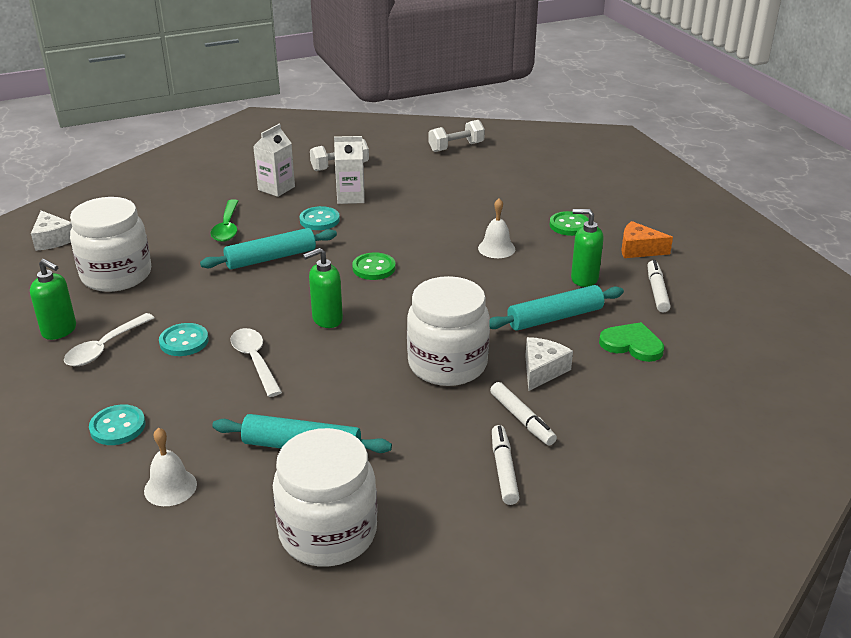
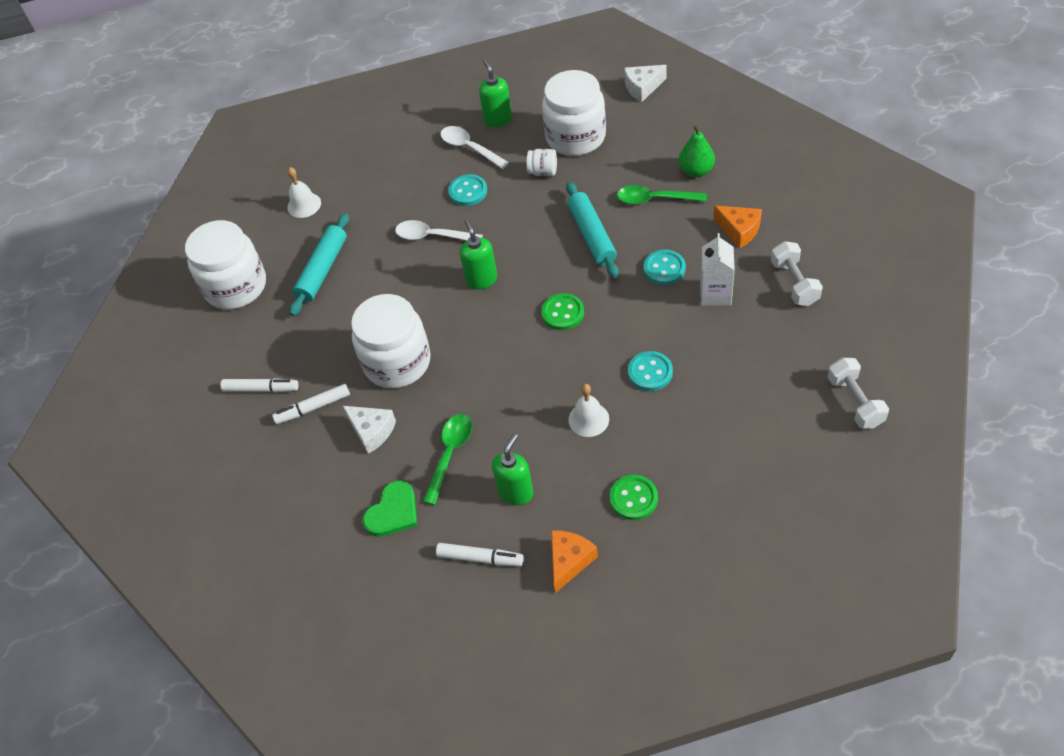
camera: 105 degrees right, 20 degrees up
(59, 331) = (498, 119): green soap dispenser -> green soap dispenser turned 120 degrees clockwise
(117, 427) = (373, 170): turquoise button -> turquoise button (650, 372)
(166, 292) = (543, 172): none -> white jar
(193, 208) = (696, 171): none -> green pear
(255, 360) = (432, 236): white spoon -> white spoon turned 150 degrees counterclockwise
(276, 188) = (739, 230): white carton -> orange cheese
(555, 318) = (450, 454): turquoise rolling pin -> green spoon

